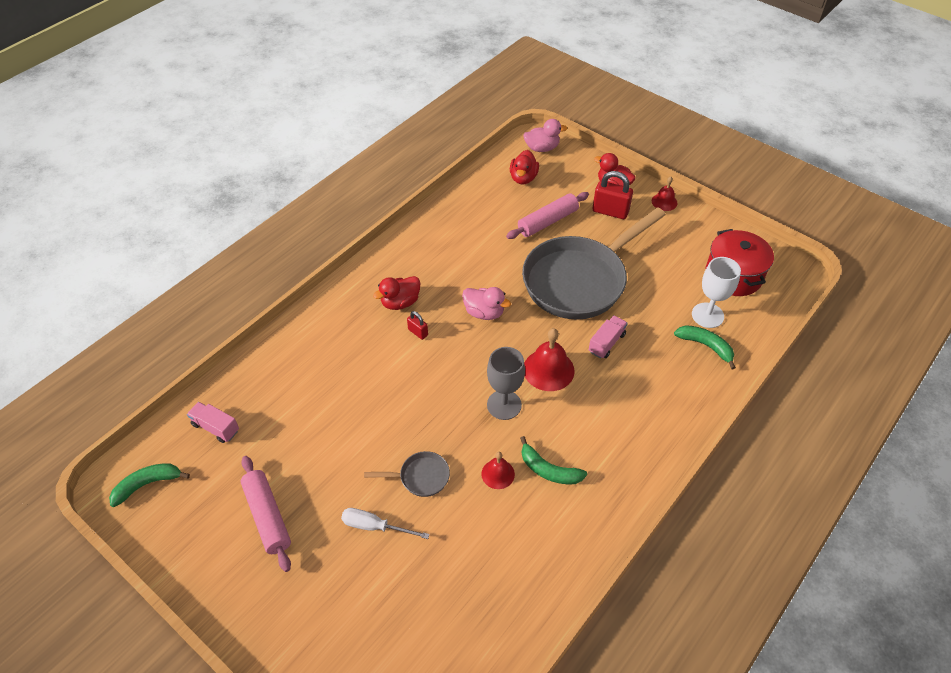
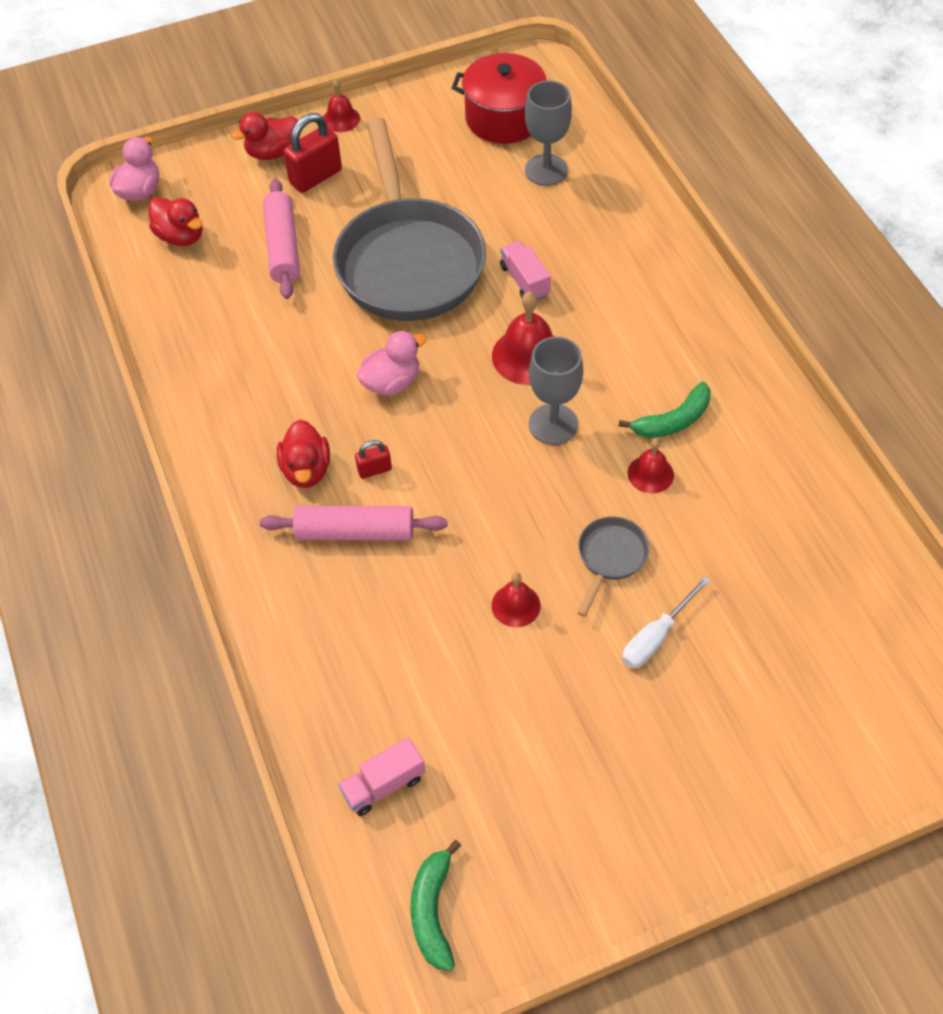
camera: 60 degrees left, 5 degrees up
(267, 516) = (574, 761): pink rolling pin -> pink rolling pin (355, 532)
(361, 441) = (516, 605): none -> red bell
(706, 346) = (589, 194): green banana -> none
(707, 315) = (546, 170): white goblet -> grey goblet

